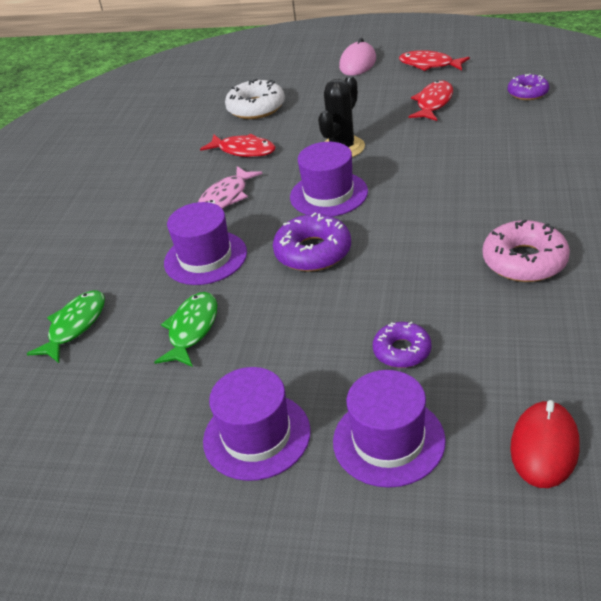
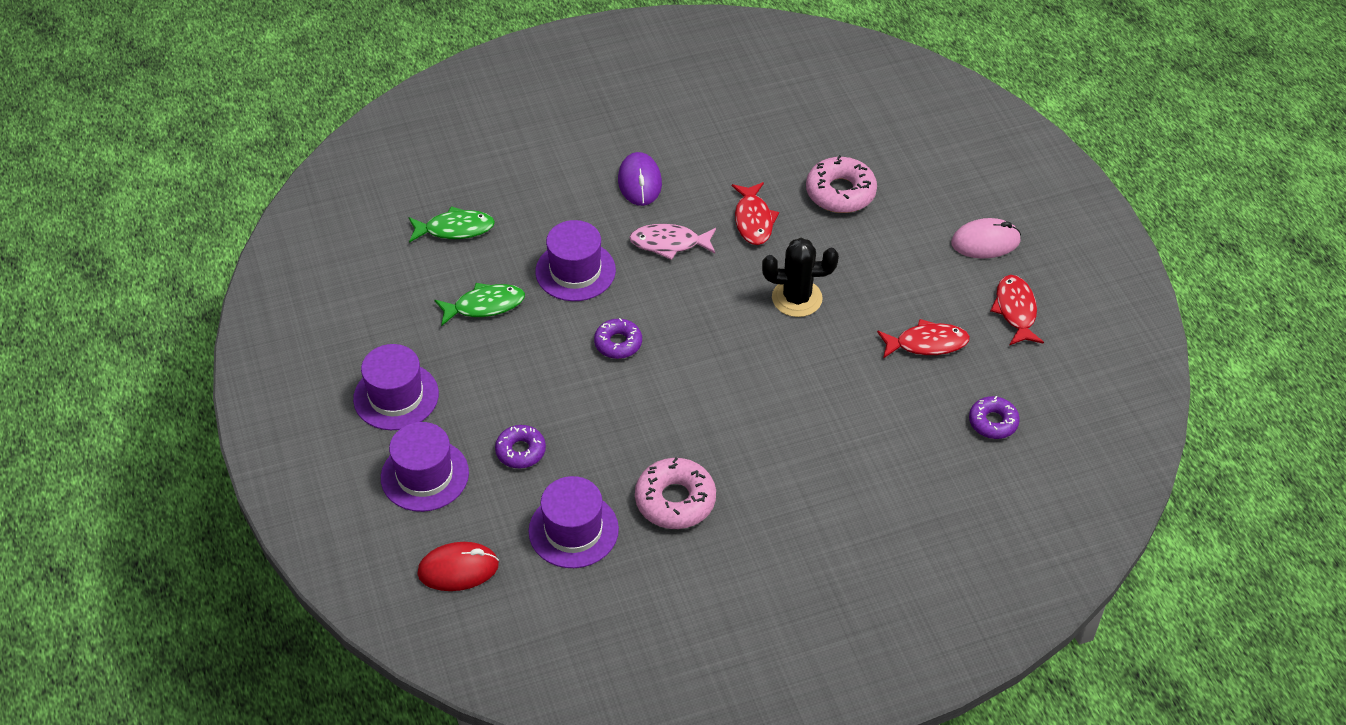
camera: 55 degrees right, 10 degrees up
(143, 197) = (639, 182): none -> purple mouse
(256, 108) = (840, 192): white donut -> pink donut
(313, 252) = (618, 343): purple donut -> purple donut, size x0.64
(328, 194) = (710, 319): purple hat -> purple hat (573, 530)

